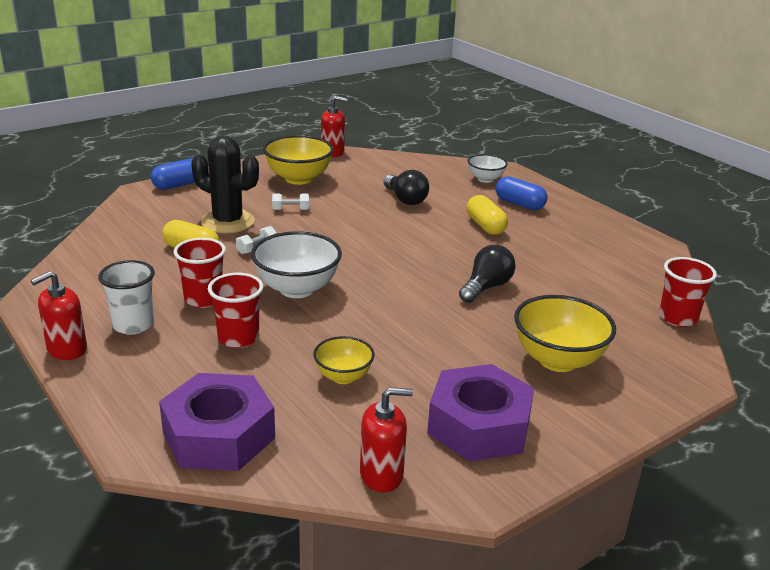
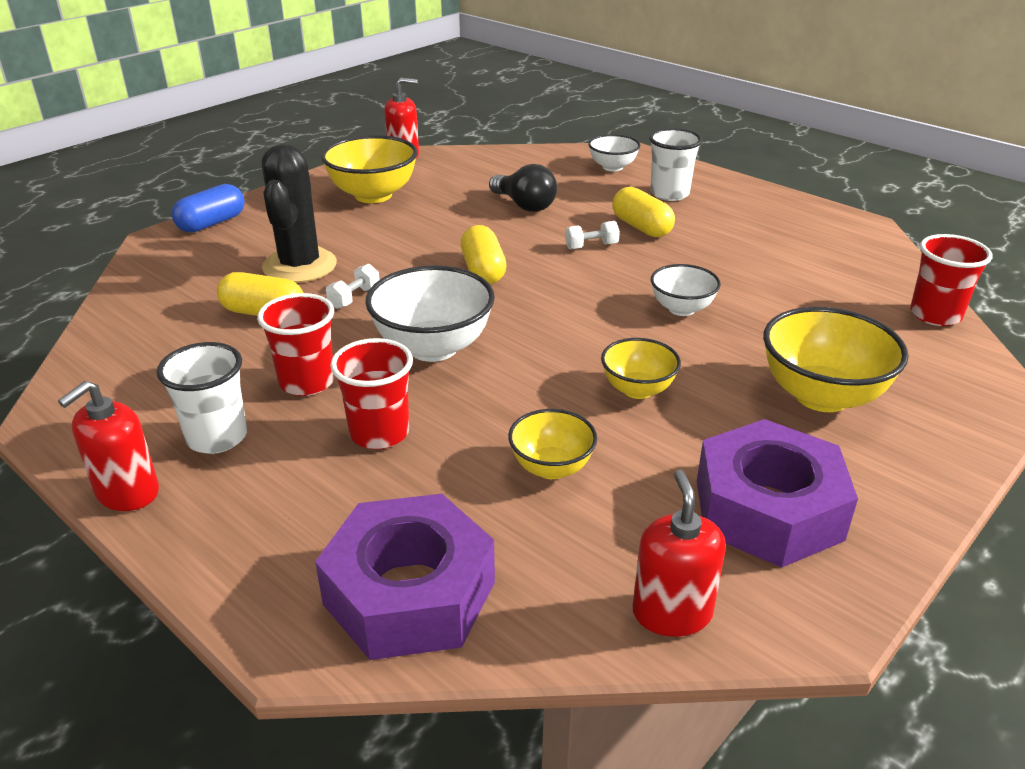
camera: 10 degrees left, 5 degrees up
(228, 222) = (300, 266): black cactus -> black cactus turned 75 degrees clockwise
(290, 210) = (379, 238): white dumbbell -> white dumbbell (591, 246)
(354, 242) = (483, 270): none -> yellow capsule
(381, 475) = (672, 612): red soap dispenser -> red soap dispenser turned 75 degrees counterclockwise
(427, 336) = (637, 389): none -> yellow bowl
(486, 287) = (681, 309): black light bulb -> white bowl
(519, 204) = (669, 194): blue capsule -> white cup

